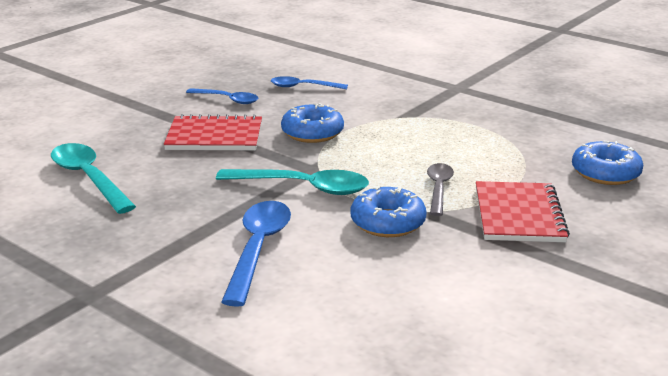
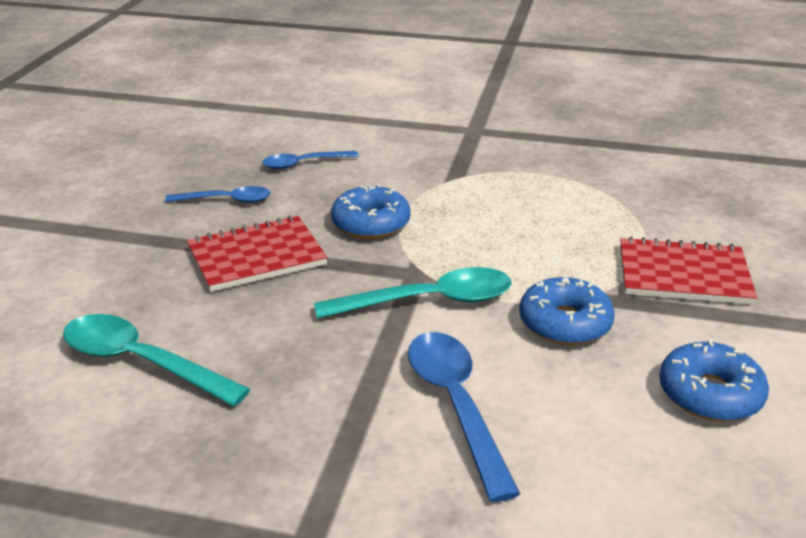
camera: 25 degrees left, 5 degrees up
(438, 189) = (575, 263): grey spoon -> none
(518, 215) = (683, 275): red notebook -> red notebook turned 60 degrees counterclockwise
(605, 173) = (712, 202): blue donut -> blue donut (710, 394)

